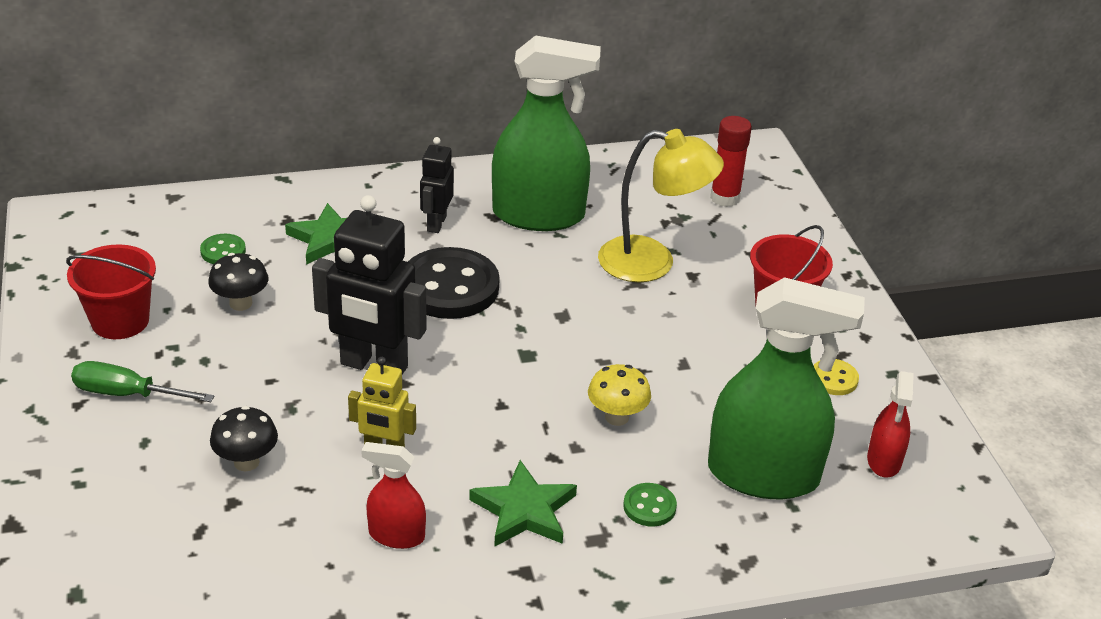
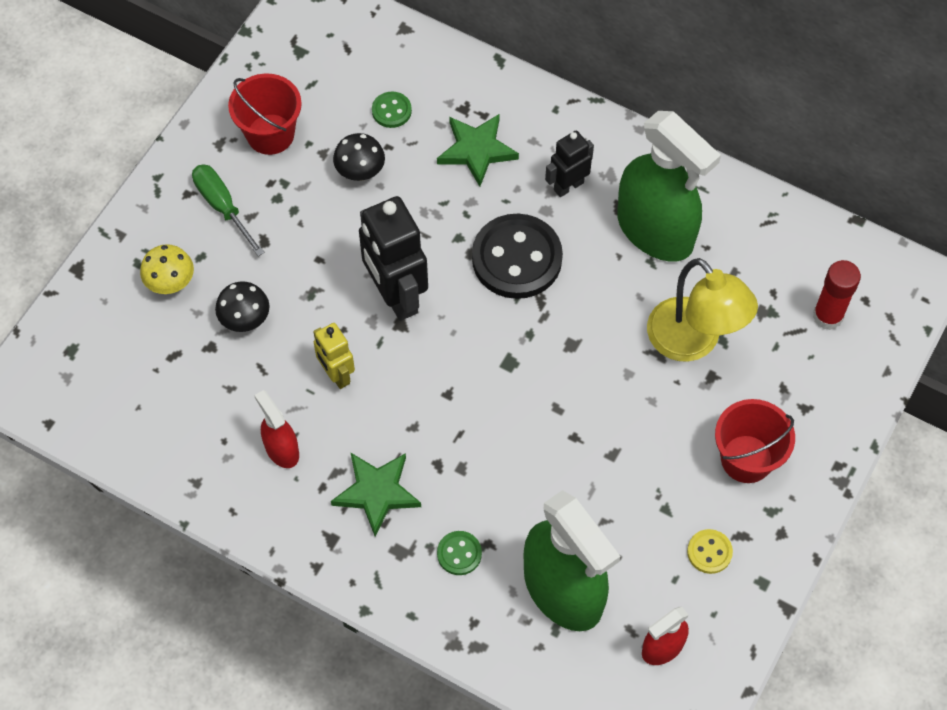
camera: 45 degrees right, 25 degrees up
(617, 417) = (514, 464): yellow mushroom -> yellow mushroom (171, 283)

